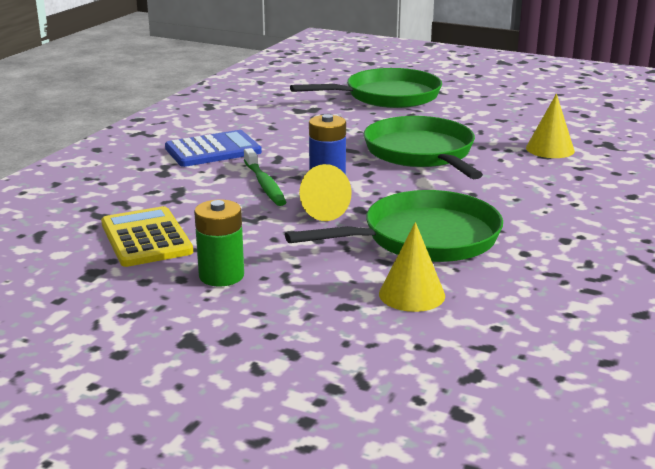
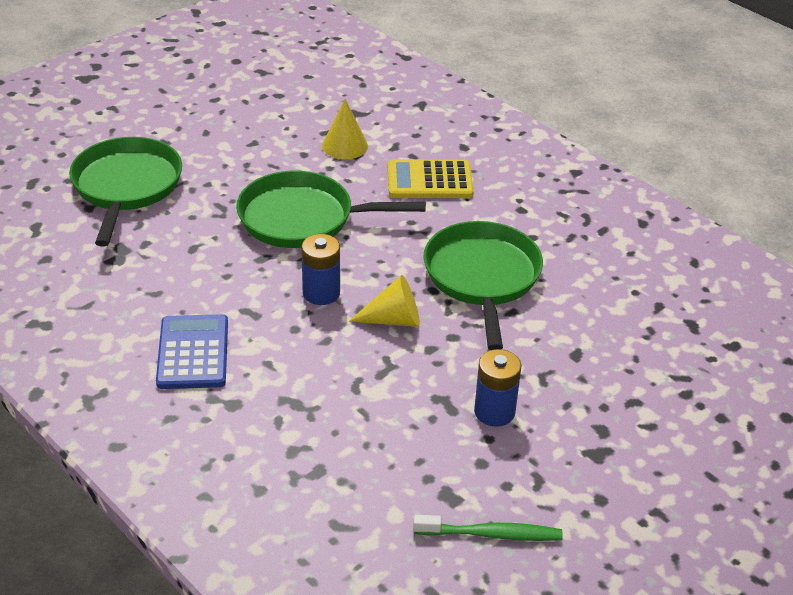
camera: 70 degrees left, 15 degrees up
(146, 238) = (392, 446): yellow calculator -> yellow calculator (429, 181)
(221, 276) = (494, 412): green battery -> blue battery
(264, 184) = (312, 338): green toothbrush -> green toothbrush (491, 534)
(412, 294) = (573, 315): yellow cone -> none

